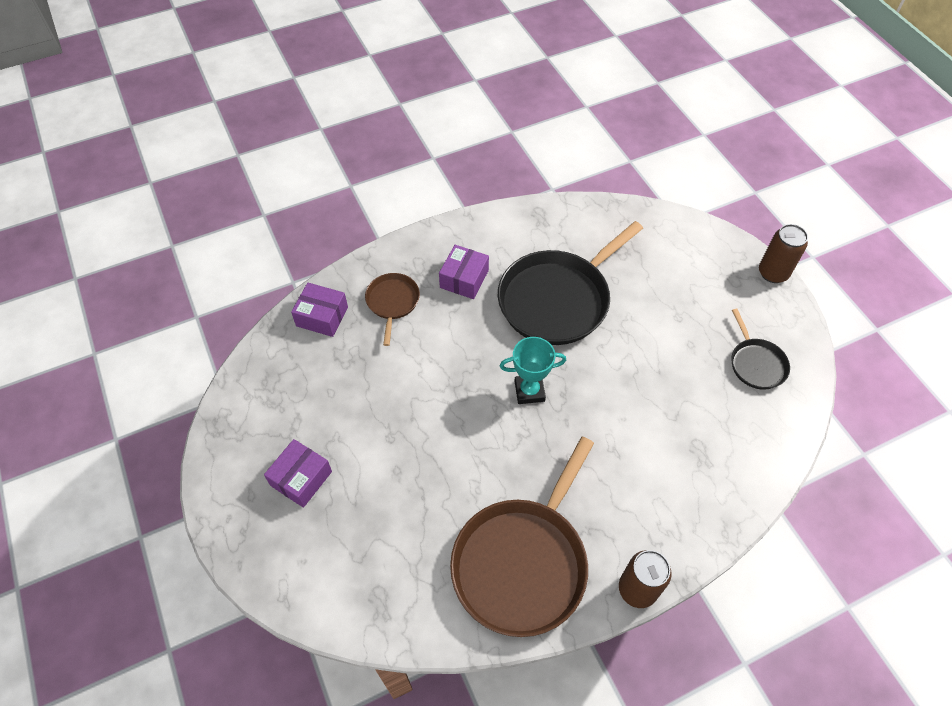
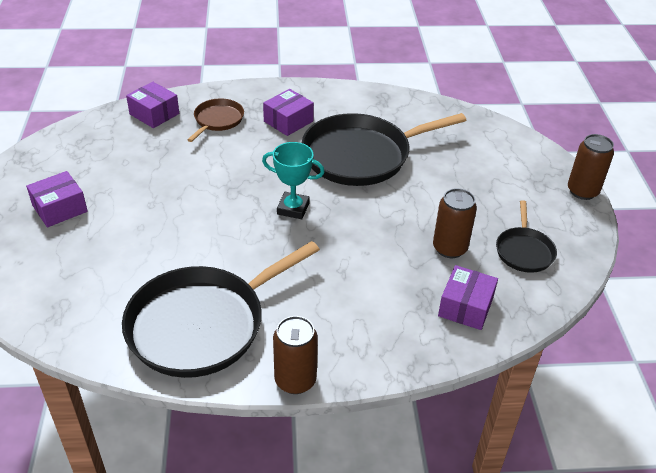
camera: 20 degrees right, 15 degrees down
(522, 562) = (202, 324): brown pan -> black pan
(692, 385) = (449, 248): none -> brown can
(737, 448) = (465, 307): none -> purple box

